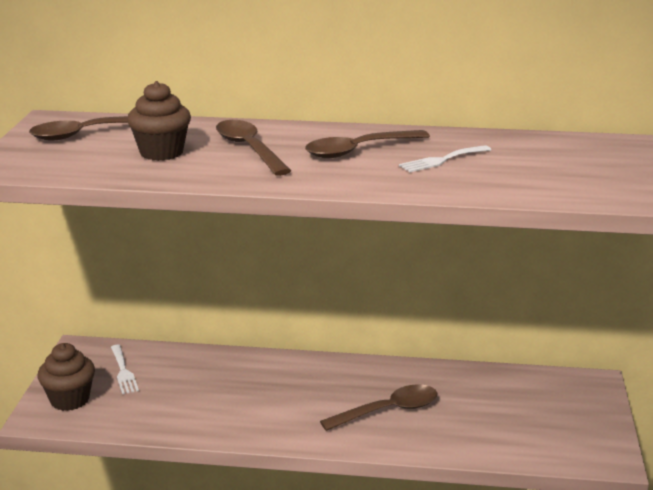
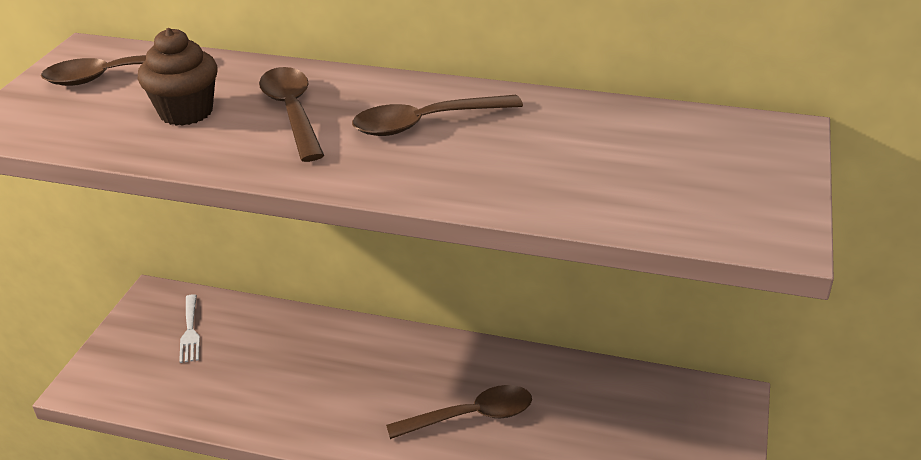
camera: 10 degrees right, 10 degrees up
(70, 399) = (121, 365): brown cupcake -> none
(442, 160) = (525, 147): white fork -> none

